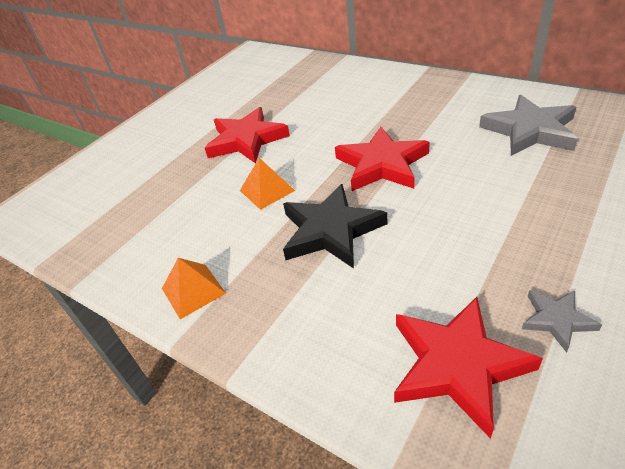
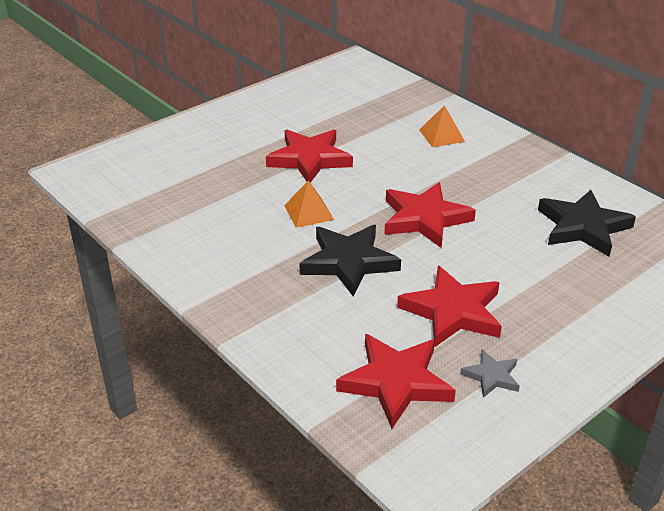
camera: 10 degrees right, 5 degrees down
(193, 290) = (214, 276): orange pyramid -> orange pyramid (441, 135)
(466, 253) = (453, 311): none -> red star
(530, 130) = (583, 227): grey star -> black star

